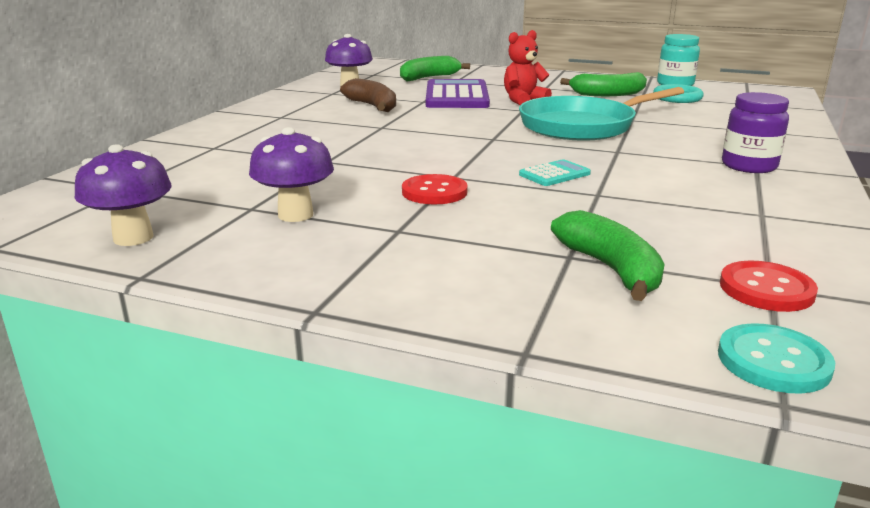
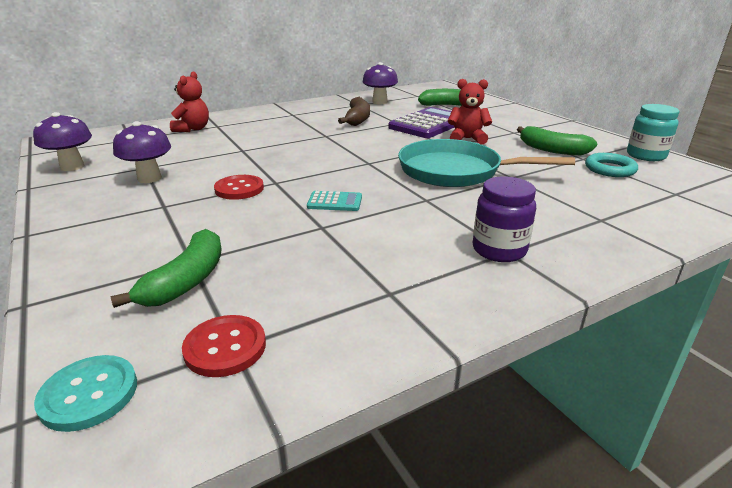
camera: 40 degrees right, 5 degrees up
(189, 158) = (193, 129): none -> red teddy bear

